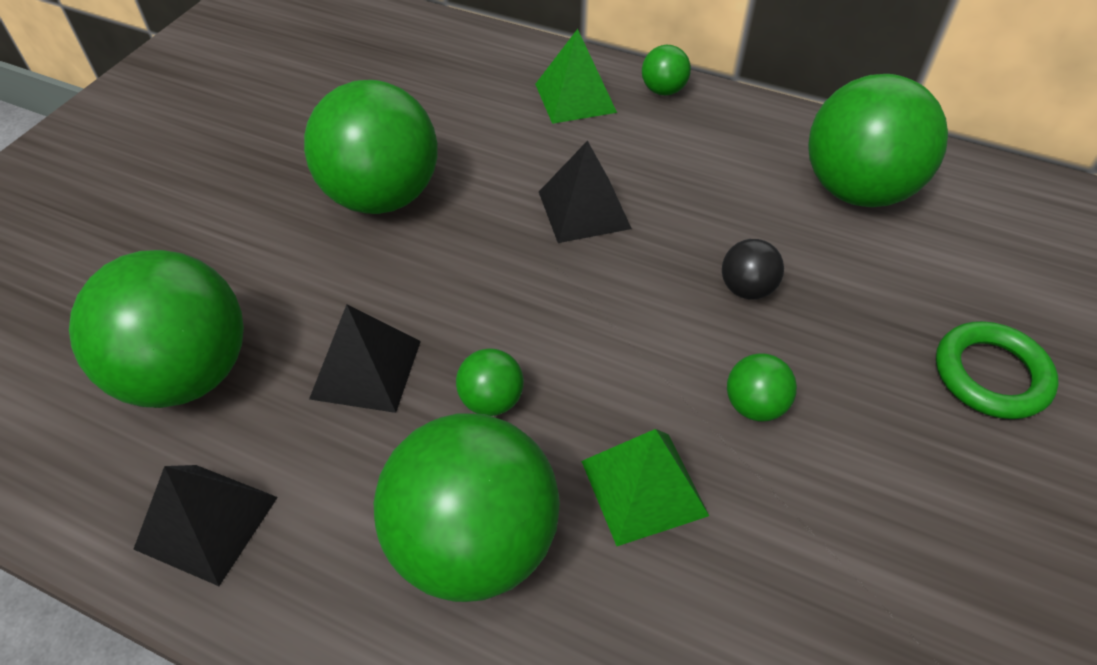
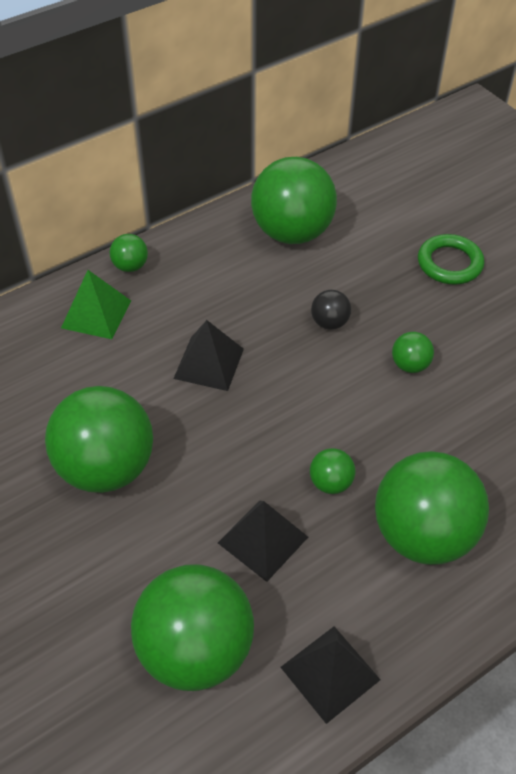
camera: 60 degrees left, 0 degrees up
(643, 487) = (432, 440): green pyramid -> none

